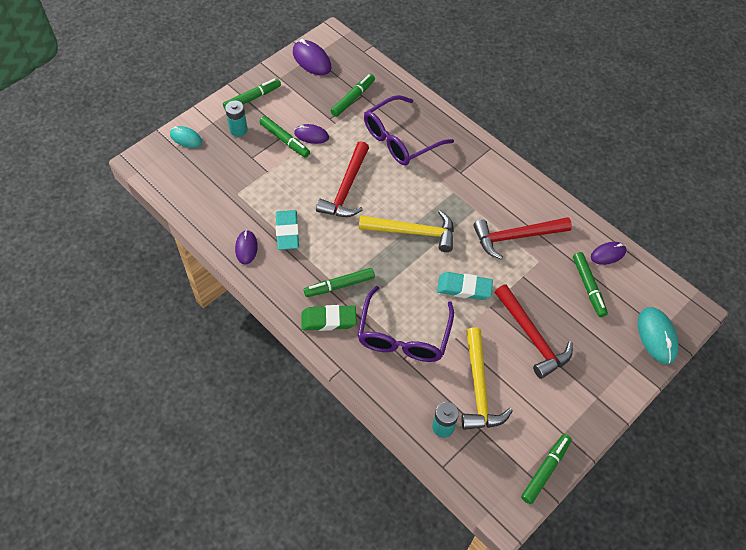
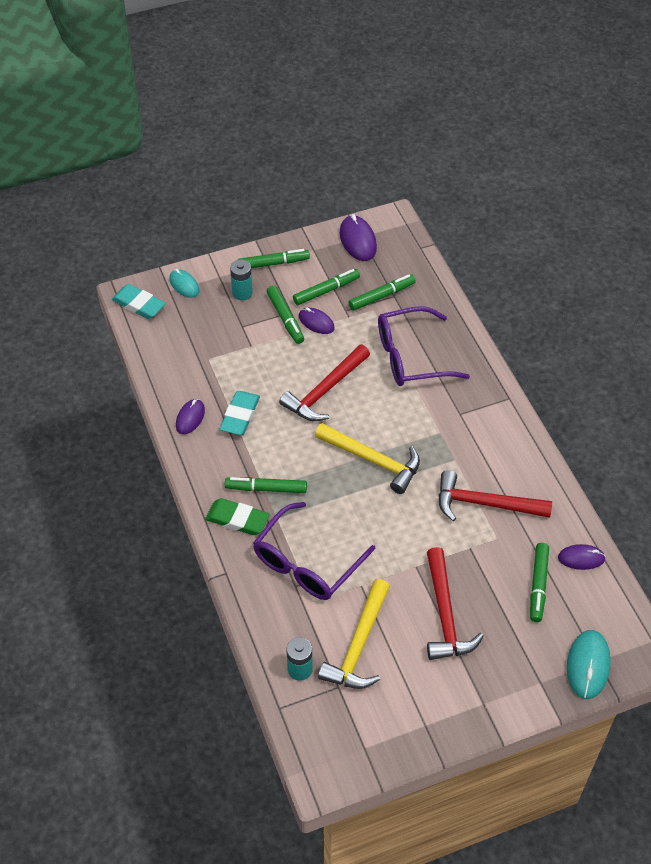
camera: 25 degrees right, 5 degrees down
(464, 288) = (397, 537): turquoise eraser -> turquoise eraser (139, 304)
(545, 470) = (385, 753): green marker -> green marker (326, 291)

